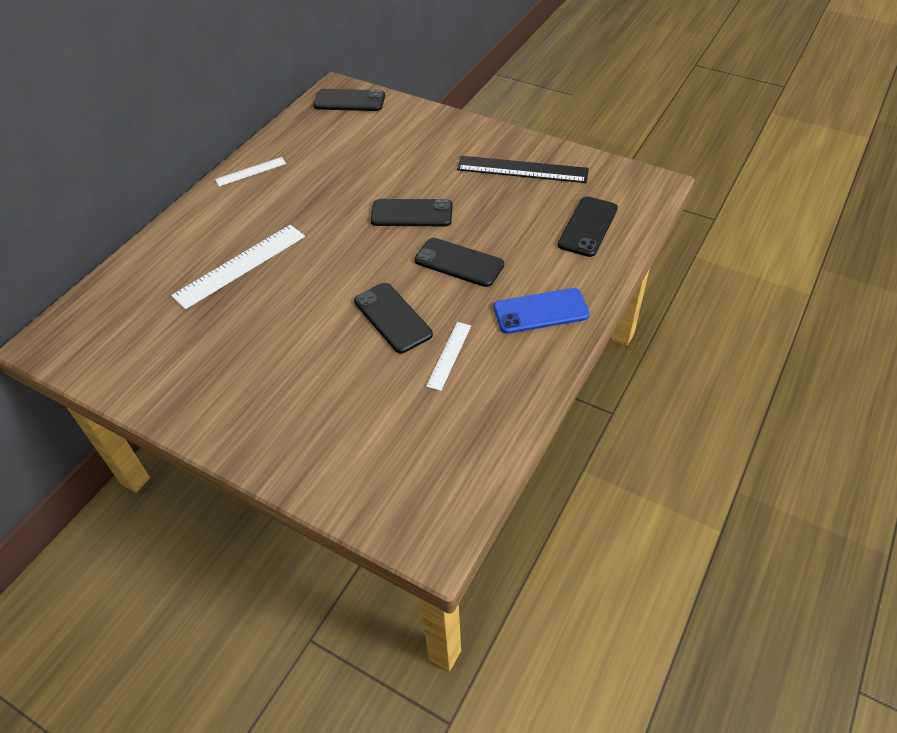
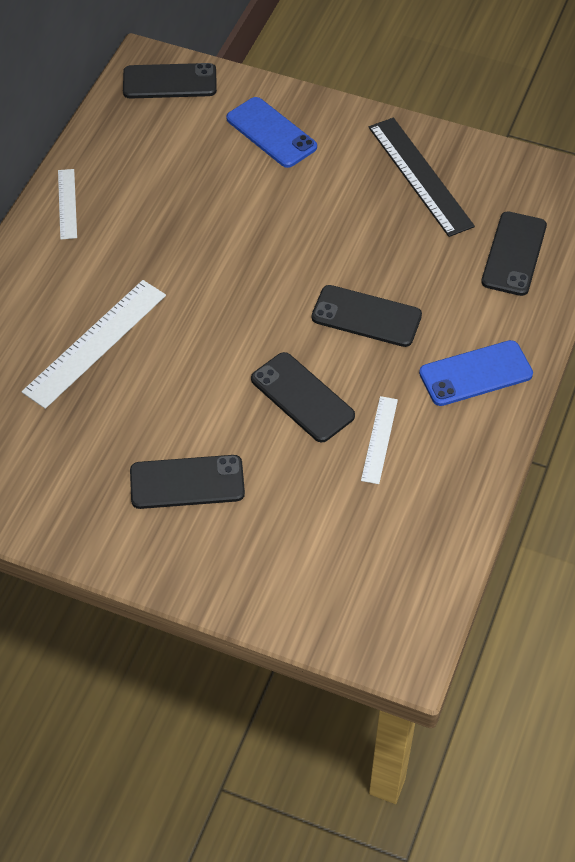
camera: 10 degrees left, 5 degrees up
(251, 171) = (67, 204): white ruler -> white ruler turned 60 degrees counterclockwise
(412, 213) = (293, 251): black phone -> black phone (187, 482)
(415, 136) = (271, 133): none -> blue phone
(522, 169) = (420, 176): black ruler -> black ruler turned 60 degrees clockwise

